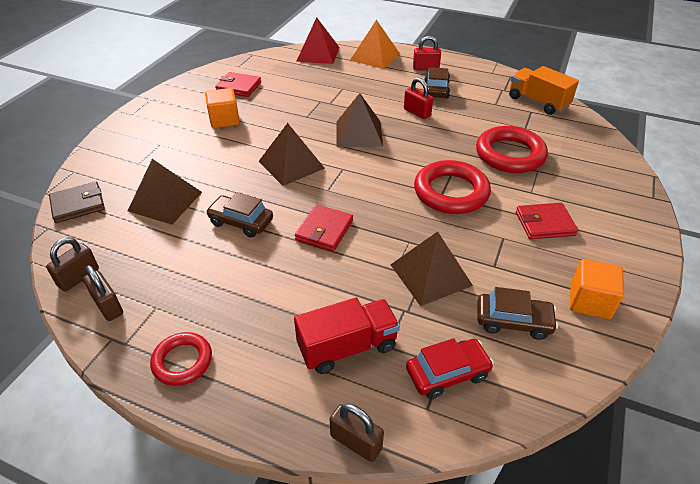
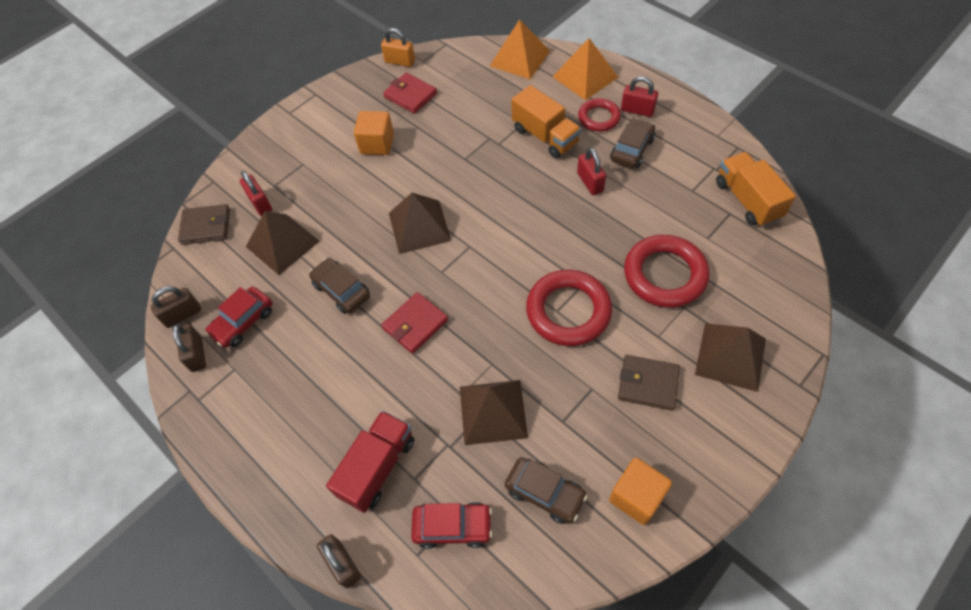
camera: 25 degrees right, 15 degrees up
(129, 178) = (260, 203): none -> red padlock
(150, 268) = (243, 322): none -> red car
(182, 361) = (236, 434): red ring -> red ring (599, 118)
(219, 69) = (400, 61): none -> orange padlock
(318, 54) = (520, 58): red pyramid -> orange pyramid
(347, 347) = (377, 467): red truck -> red truck turned 60 degrees counterclockwise
(359, 133) = (509, 199): brown pyramid -> brown pyramid (730, 356)
(365, 93) = (545, 136): none -> orange truck
(544, 223) = (648, 384): red wallet -> brown wallet

